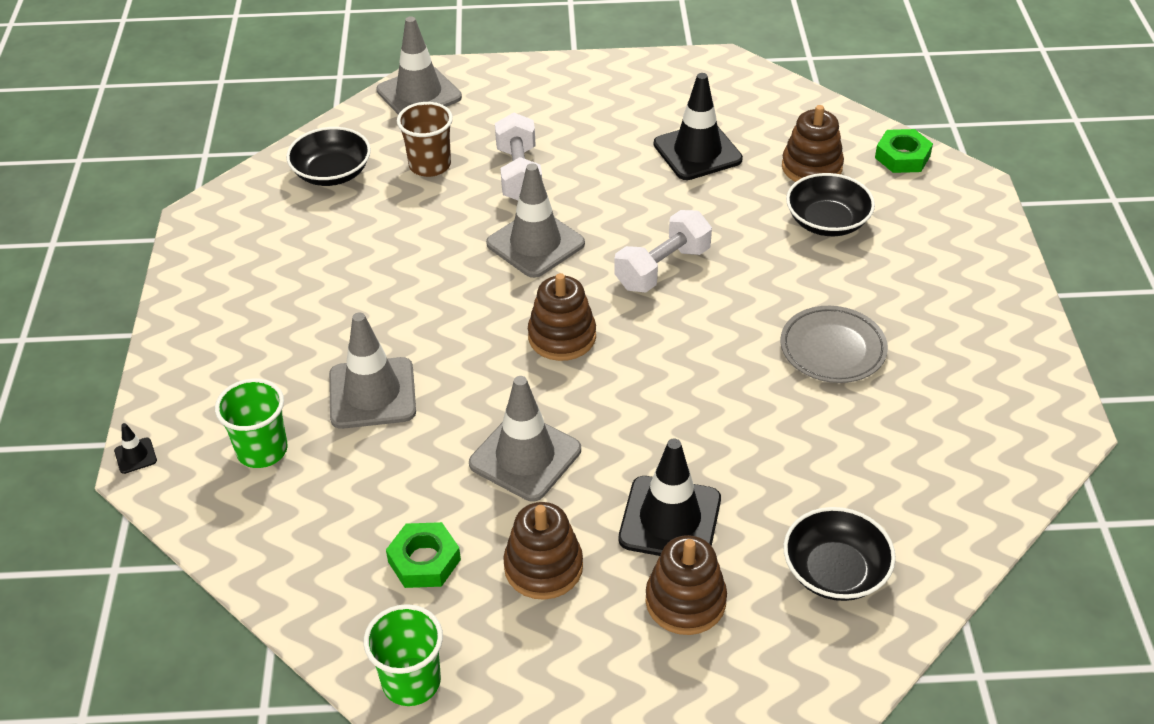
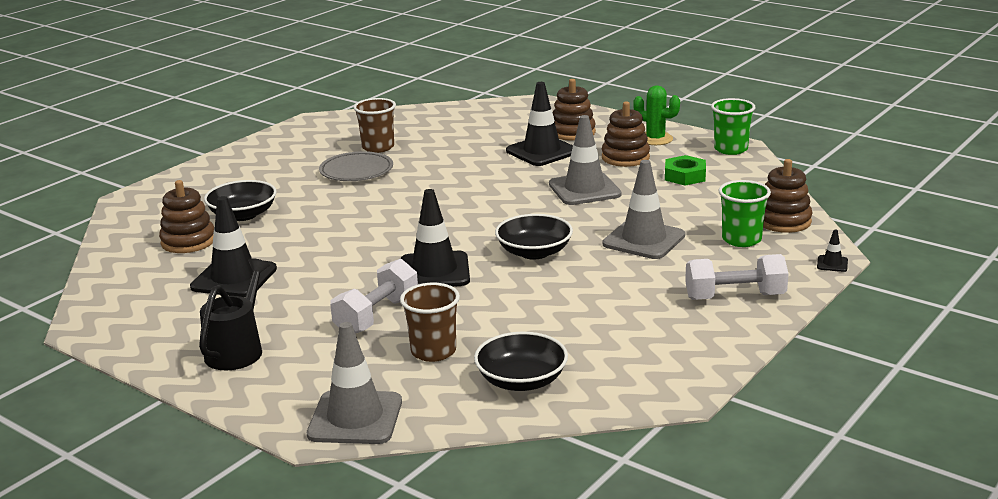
camera: 140 degrees left, 20 degrees down
(535, 244) = (434, 271): grey traffic cone -> black traffic cone
(547, 650) = (655, 139): none -> green cactus
(562, 336) = (491, 224): brown stacking toy -> brown stacking toy (783, 221)
(581, 99) = (238, 349): none -> black watering can
(662, 268) = (378, 230): white dumbbell -> white dumbbell (735, 297)
(835, 571) = (493, 120): black bowl -> black bowl (534, 252)
(885, 411) = (378, 147): none -> brown cup
(902, 157) = (128, 225): green nut -> none

